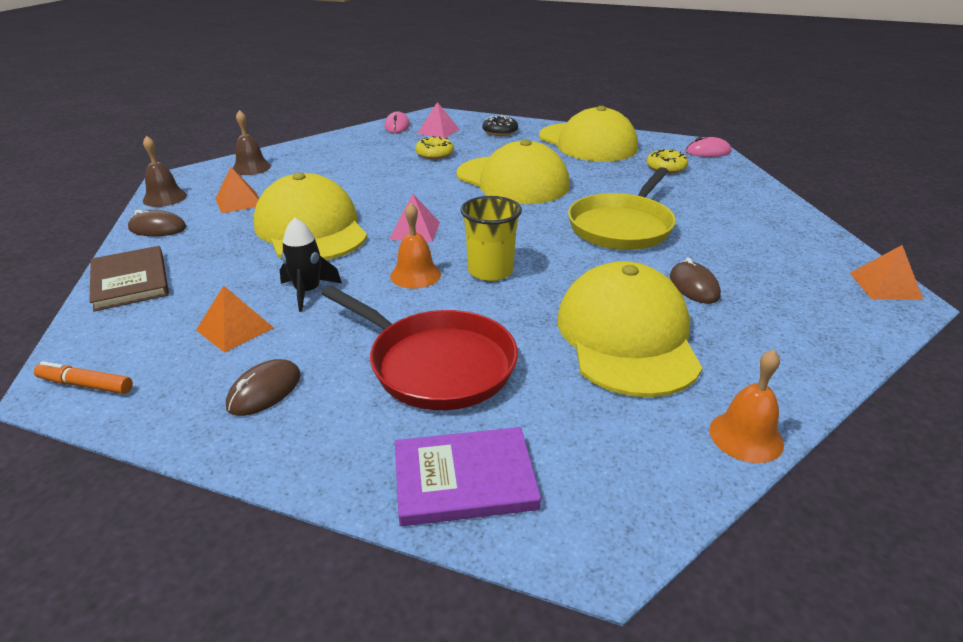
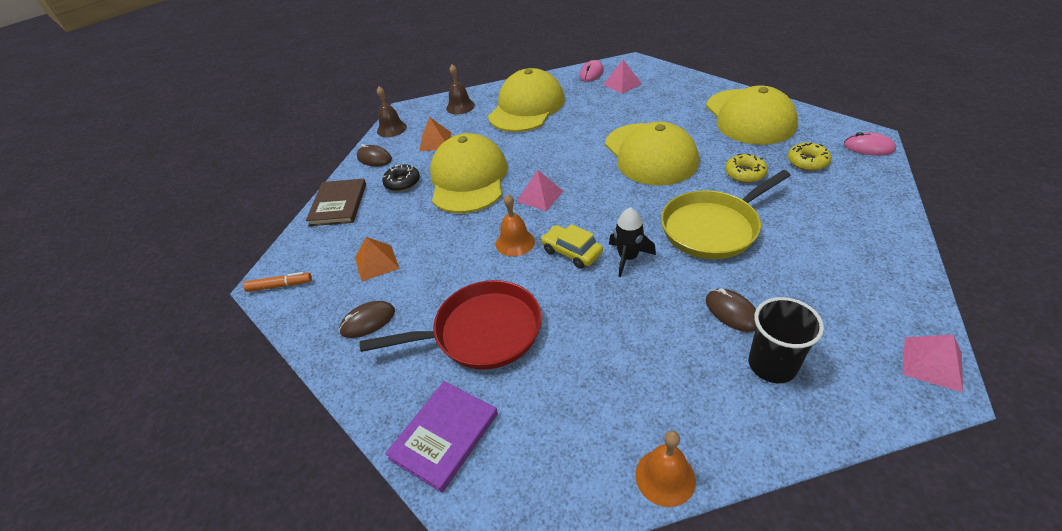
camera: 30 degrees right, 10 degrees up
(86, 385) = (280, 286): orange marker -> orange marker turned 135 degrees clockwise
(308, 292) = (435, 241): black rocket -> black rocket (628, 258)
(434, 154) = (603, 111): yellow donut -> yellow donut (745, 173)
(436, 364) = (481, 332): red pan -> red pan turned 75 degrees counterclockwise
(464, 479) = (444, 436): purple book -> purple book turned 75 degrees counterclockwise
(490, 271) = (571, 252): yellow cup -> yellow car
(500, 131) = (675, 91): black donut -> black donut (402, 182)
(627, 337) = (636, 349): yellow cap -> yellow cap (526, 107)
(694, 286) = (732, 312): brown mouse -> brown mouse turned 45 degrees counterclockwise
(764, 318) = (772, 365): none -> black cup
(885, 286) = (932, 363): orange pyramid -> pink pyramid

